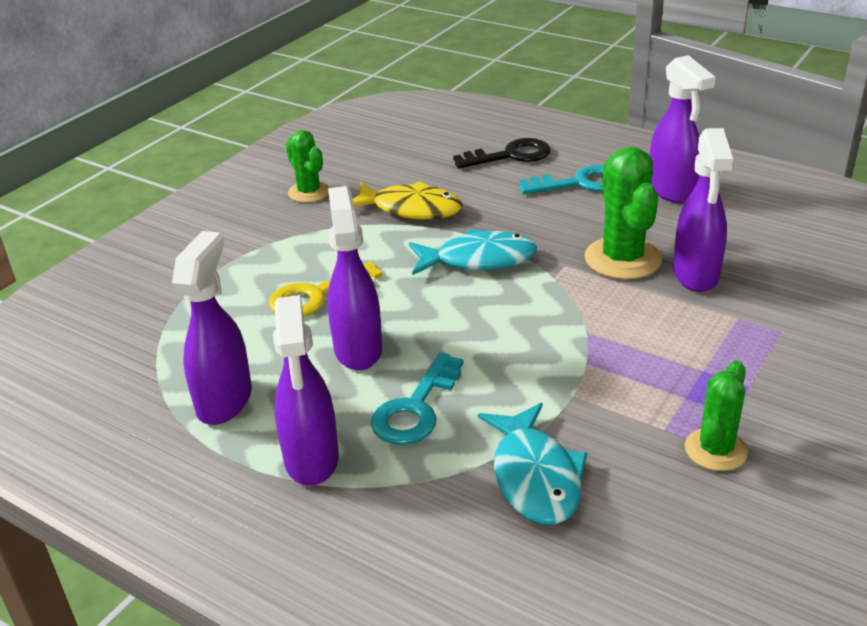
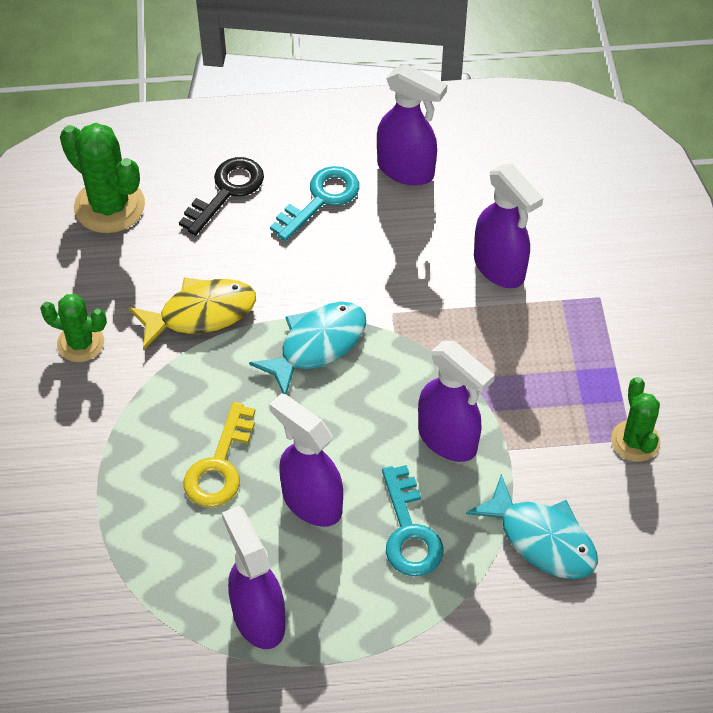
camera: 40 degrees left, 20 degrees up
(311, 460) = (379, 626): purple spray bottle -> purple spray bottle (448, 440)
(622, 259) = (431, 279): green cactus -> green cactus (109, 206)

